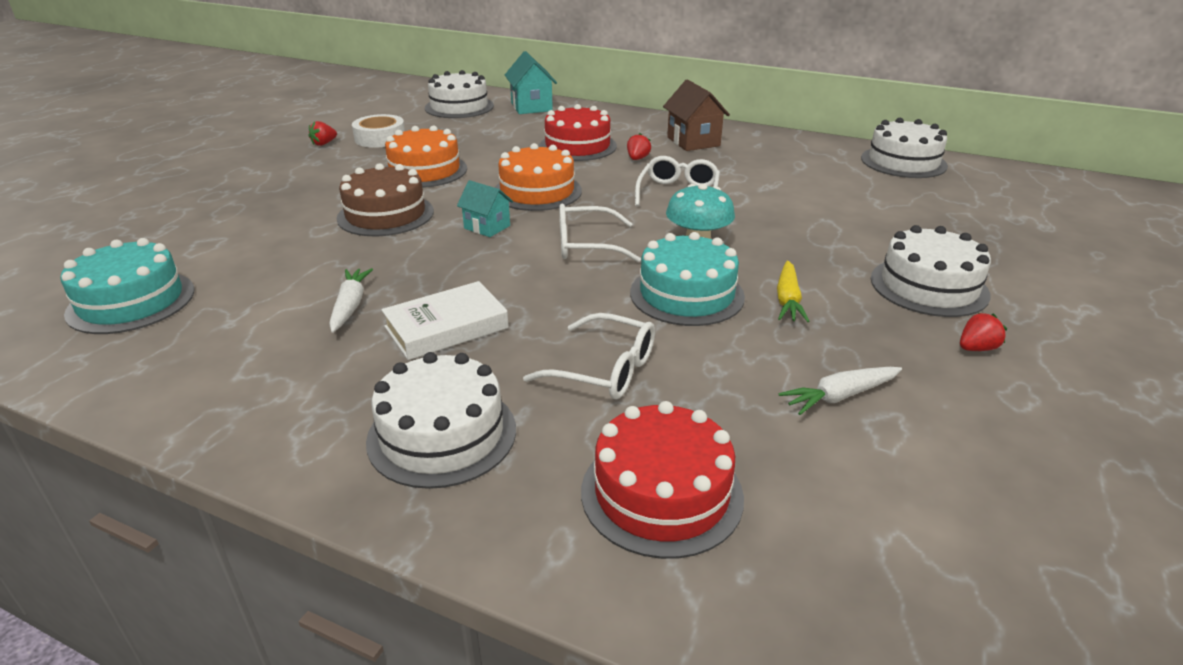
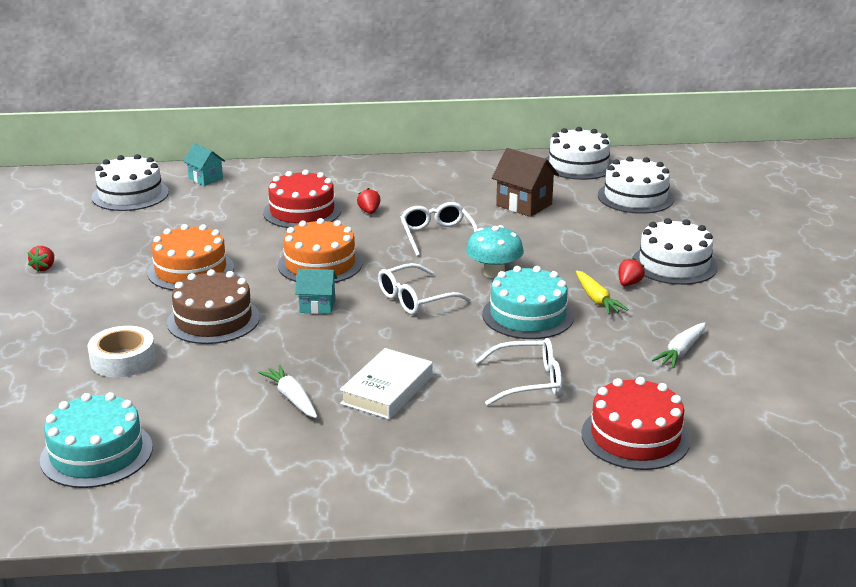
camera: 30 degrees left, 5 degrees down
(380, 138) = (96, 248): white tape -> white tape (123, 360)
(442, 434) = (472, 453): white cake -> white cake (635, 197)
(531, 107) = (205, 179): turquoise house -> turquoise house, size x0.64
(693, 141) = (398, 183): brown house -> brown house (524, 205)
(976, 348) = (731, 298): red strawberry -> red strawberry (629, 284)

